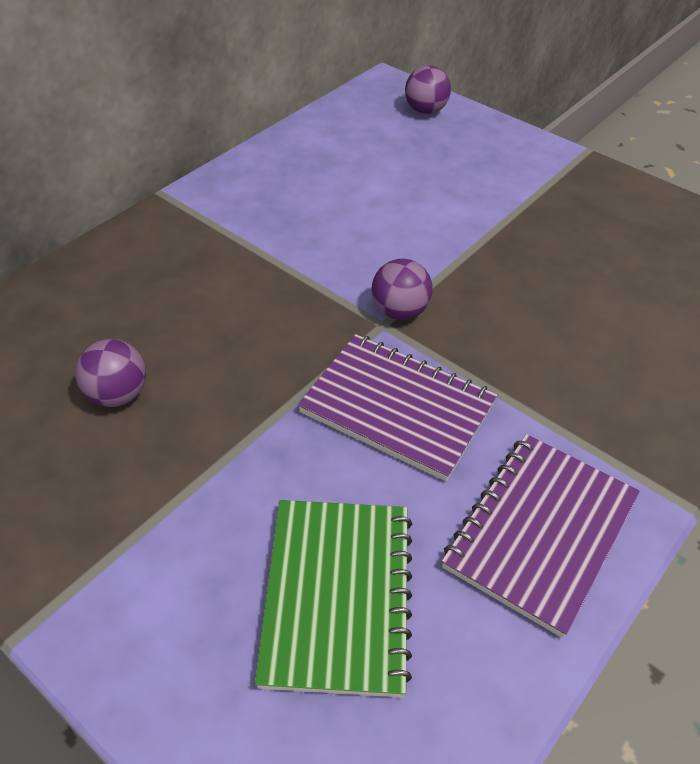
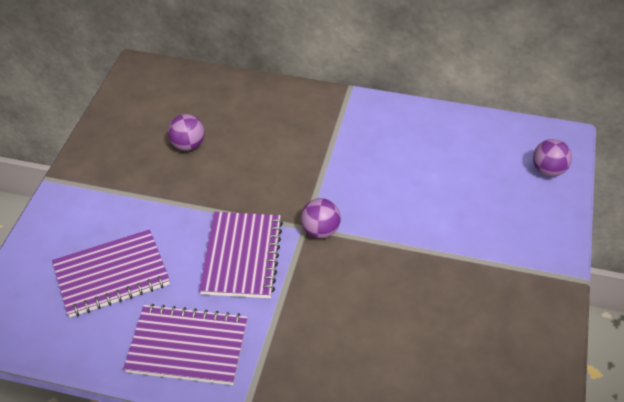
camera: 65 degrees right, 0 degrees up
(337, 596) = (111, 275): green notebook -> purple notebook

